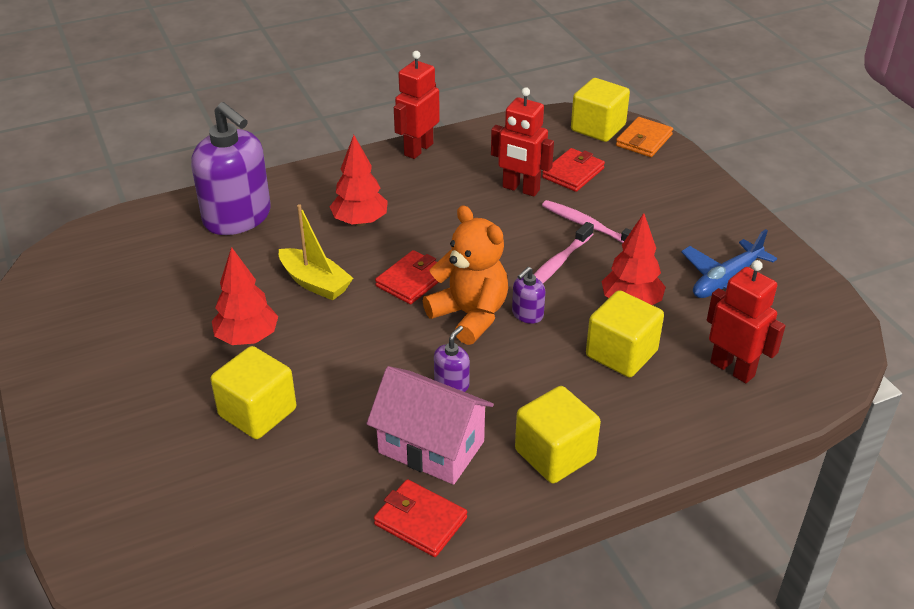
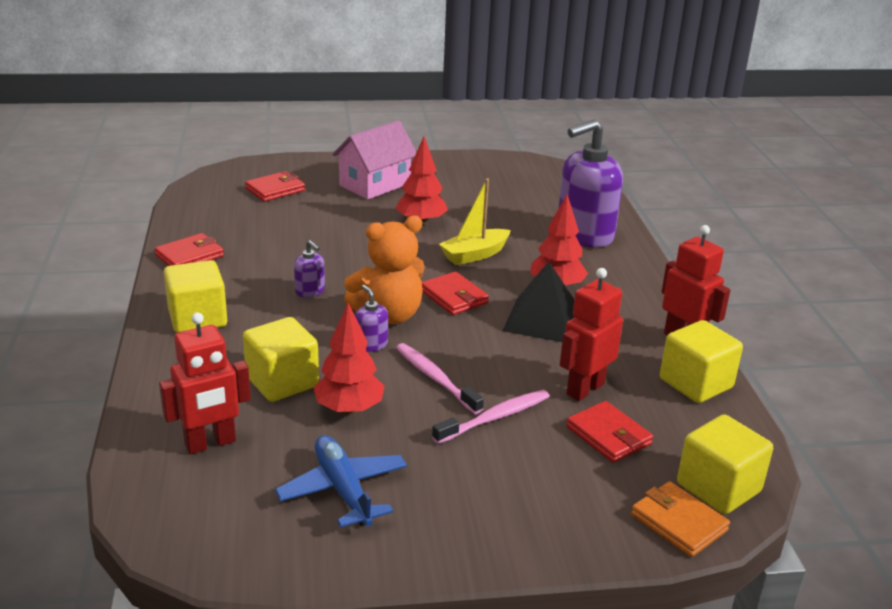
camera: 105 degrees right, 10 degrees down
(186, 505) = (275, 190): none -> red wallet
(257, 412) = (339, 217): yellow cube -> yellow cube (695, 383)
(426, 222) = (542, 320): none -> black pyramid
(431, 447) = (251, 271): pink house -> pink house (375, 184)

